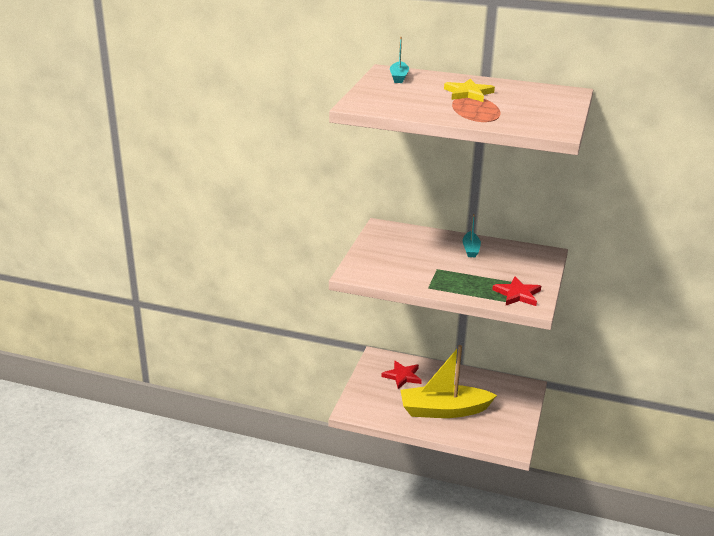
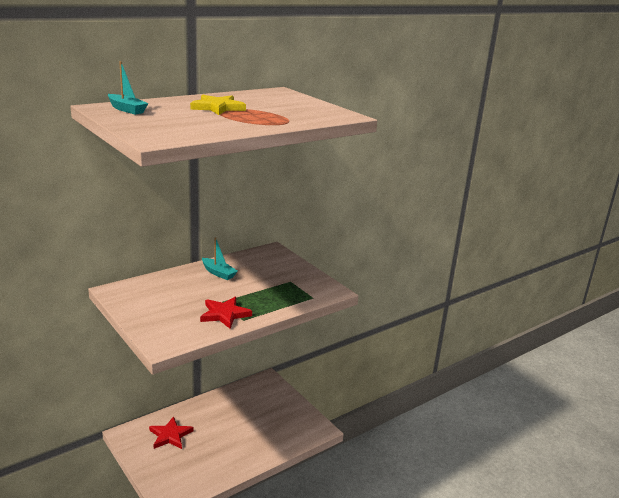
camera: 55 degrees left, 5 degrees down
(444, 410) = (239, 439): yellow boat -> none
(517, 294) = (308, 289): red star -> red star (224, 314)

